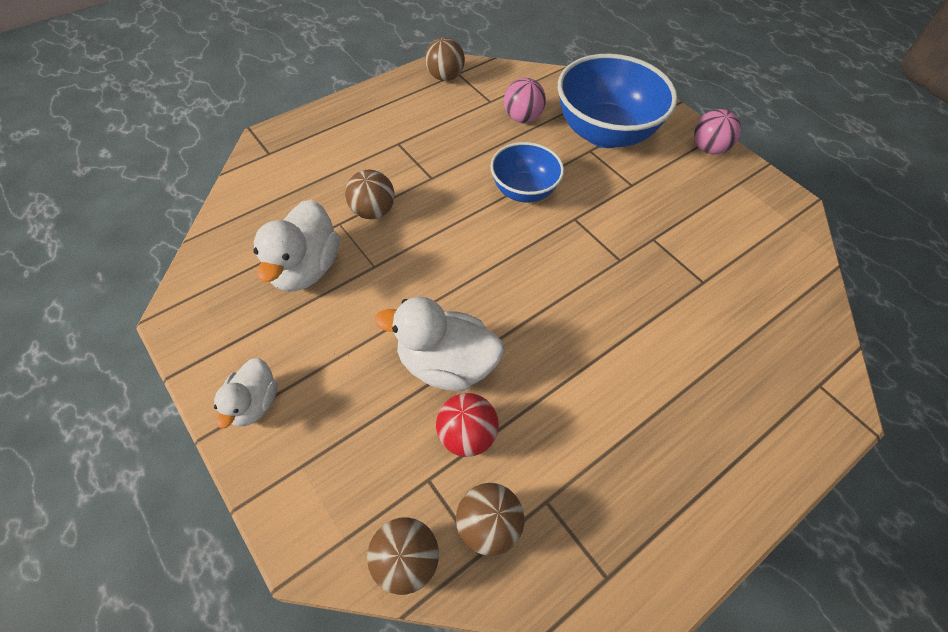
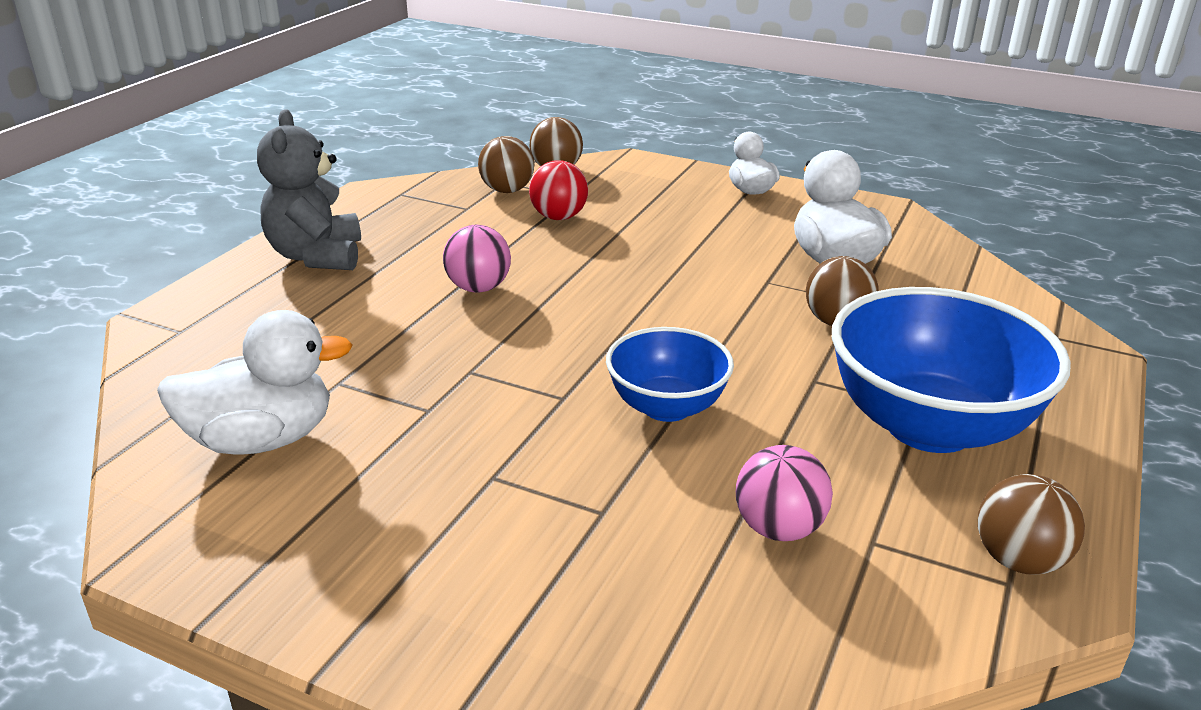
camera: 155 degrees right, 25 degrees down
(446, 364) = (615, 243): white duck -> white duck (262, 440)
(604, 133) = (594, 560): blue bowl -> blue bowl (929, 426)
(708, 149) = (349, 610): pink ball -> pink ball (478, 288)
(712, 460) = (317, 256): none -> grey teddy bear

